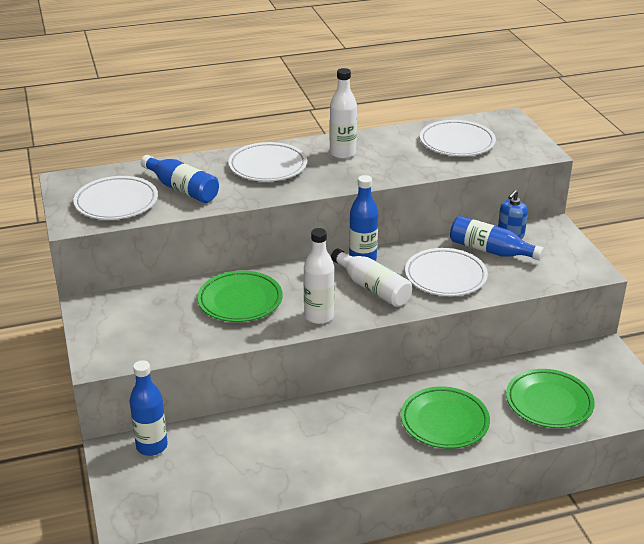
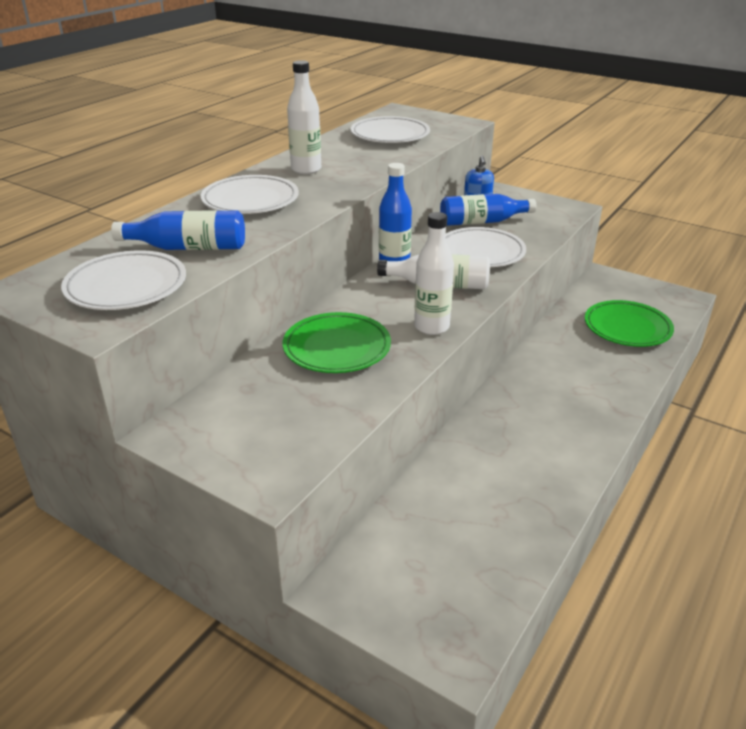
camera: 40 degrees left, 0 degrees up
(152, 446) = (372, 558): blue bottle -> none
(444, 421) = (584, 380): green plate -> none

